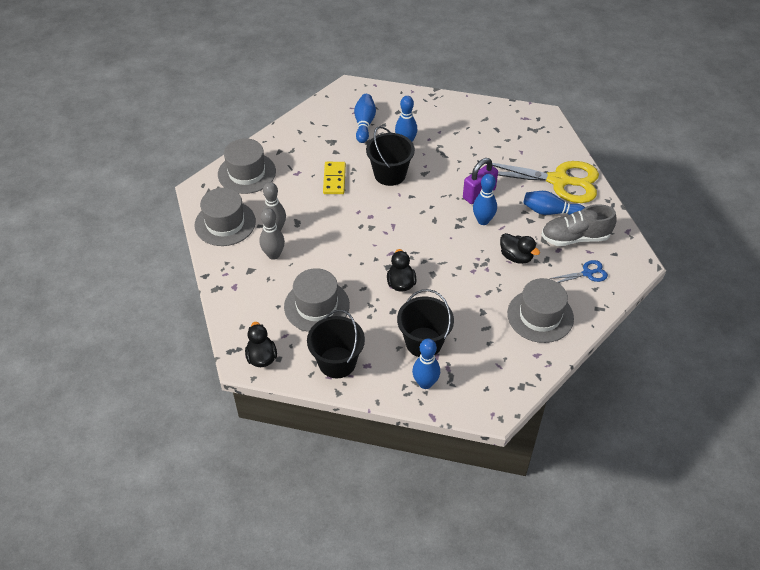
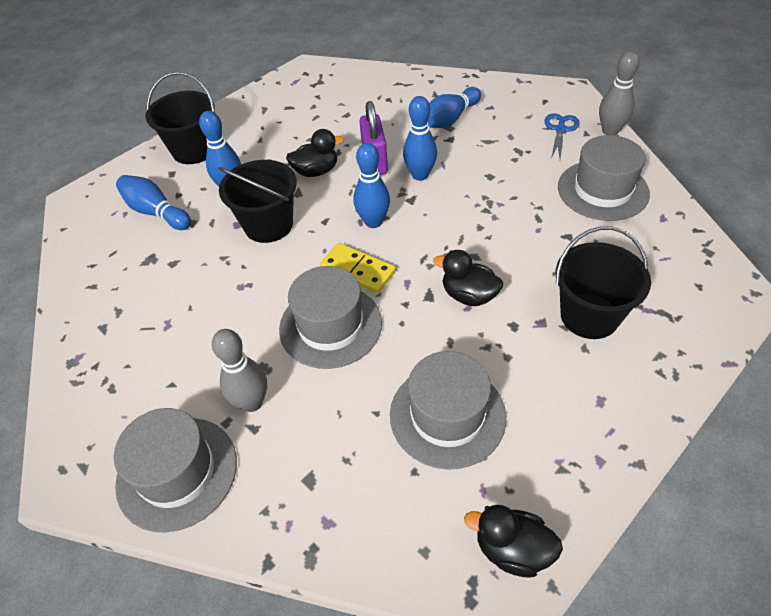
camera: 55 degrees left, 0 degrees up
(247, 173) = (102, 390): grey hat -> grey hat (330, 325)
(273, 255) = (302, 429): grey bowling pin -> grey bowling pin (610, 131)
(334, 179) = (222, 286): yellow domino -> yellow domino (358, 270)
(337, 362) = (577, 438): black bucket -> black bucket (194, 150)
(425, 383) = (664, 345): blue bowling pin -> blue bowling pin (373, 222)
(516, 257) = (498, 172): black duck -> black duck (316, 171)
(559, 181) = (409, 95): yellow scissors -> none
(575, 238) = (502, 117): grey shoe -> none

